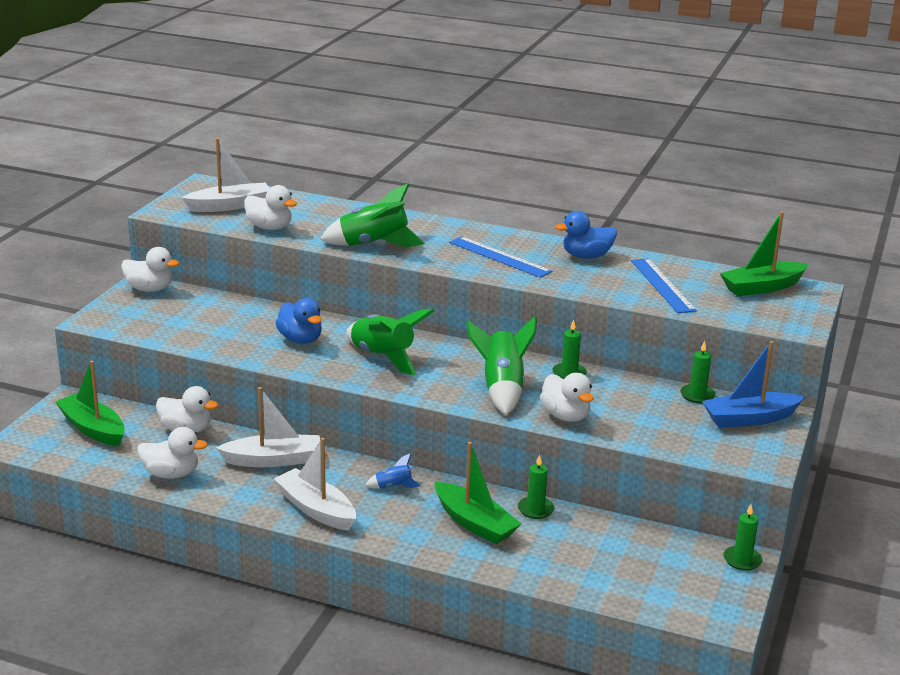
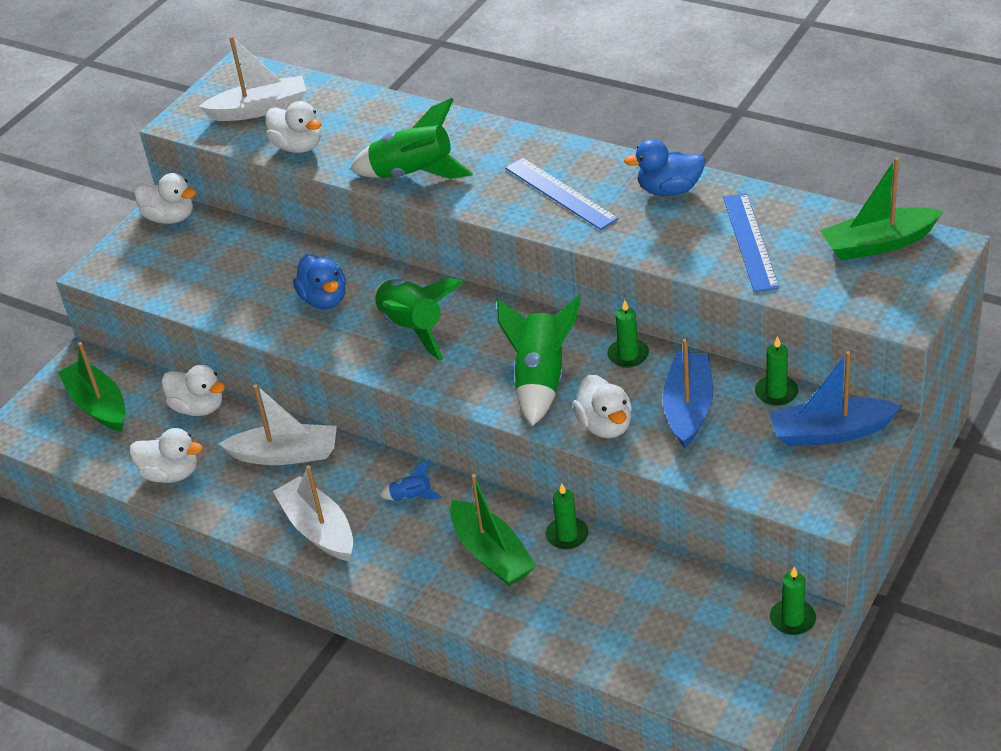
camera: 15 degrees right, 15 degrees up
(630, 405) = (688, 408): none -> blue boat

